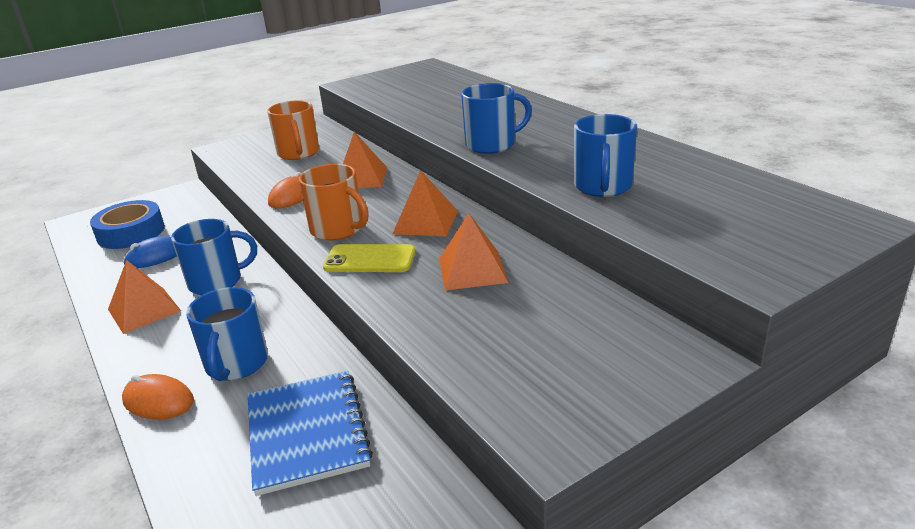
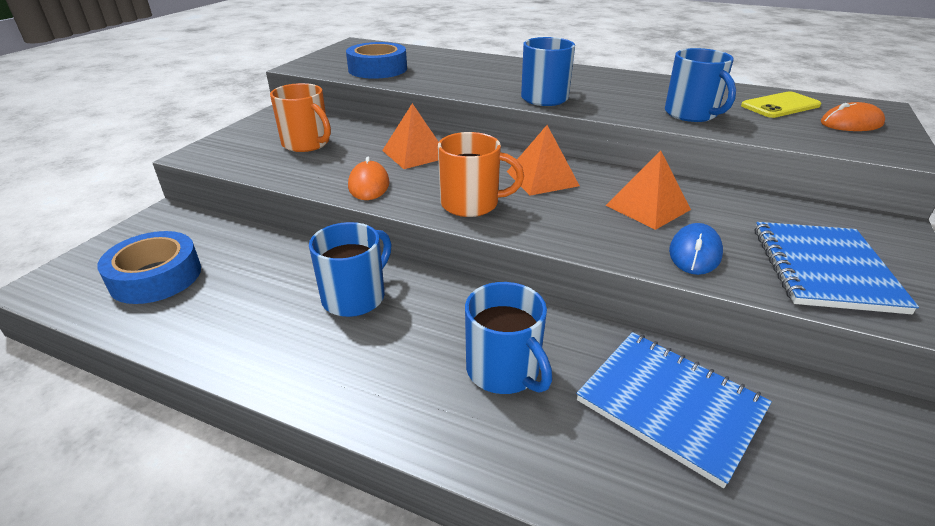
camera: 35 degrees left, 5 degrees up
(144, 310) = (306, 355): orange pyramid -> none
(155, 256) = (232, 293): blue mouse -> blue mouse (695, 253)
(158, 401) = (477, 445): orange mouse -> orange mouse (851, 123)
(370, 259) = (548, 222): yellow phone -> yellow phone (780, 106)
(400, 94) = (377, 69): none -> blue tape
(536, 369) = (824, 269): none -> blue notebook

